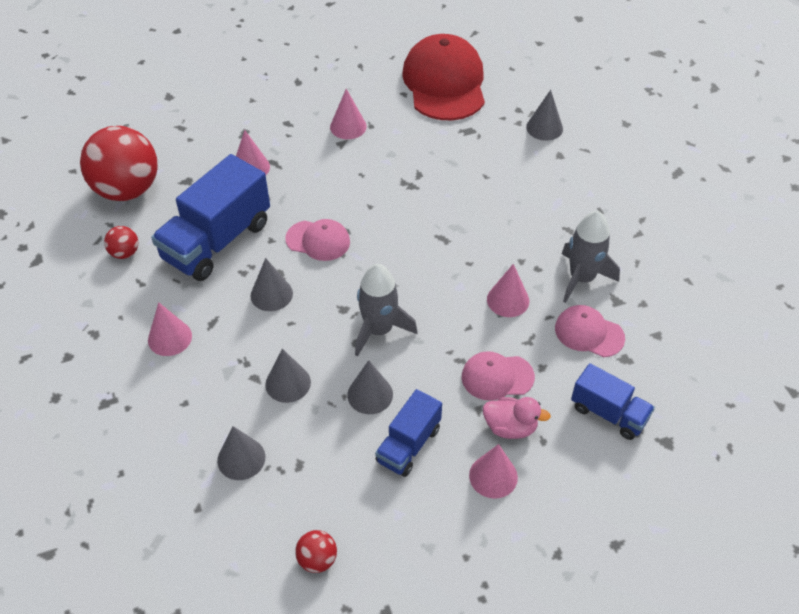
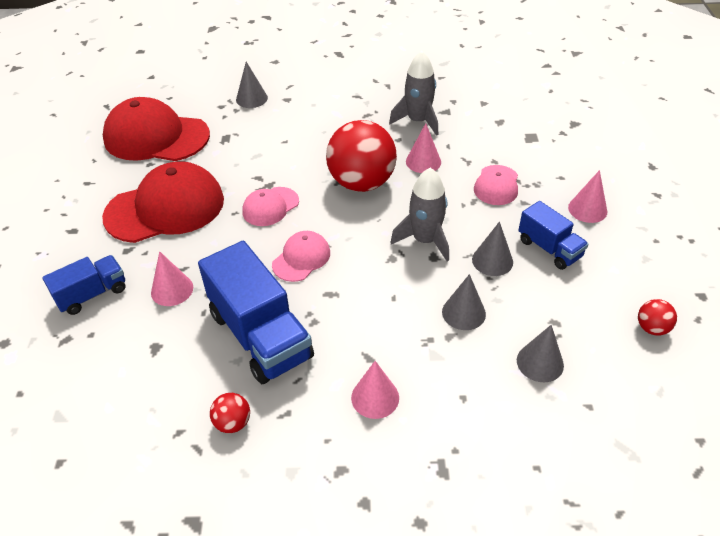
camera: 70 degrees left, 5 degrees down
(127, 189) = (132, 407): red ball -> red ball (362, 183)
(271, 294) = (352, 305): grey cone -> none
(348, 126) = (165, 208): pink cone -> red cap
(510, 427) = (545, 190): pink duck -> none
(589, 333) = (471, 131): pink cap -> pink cap (270, 207)
(608, 413) = (544, 141): blue truck -> blue truck (92, 294)

